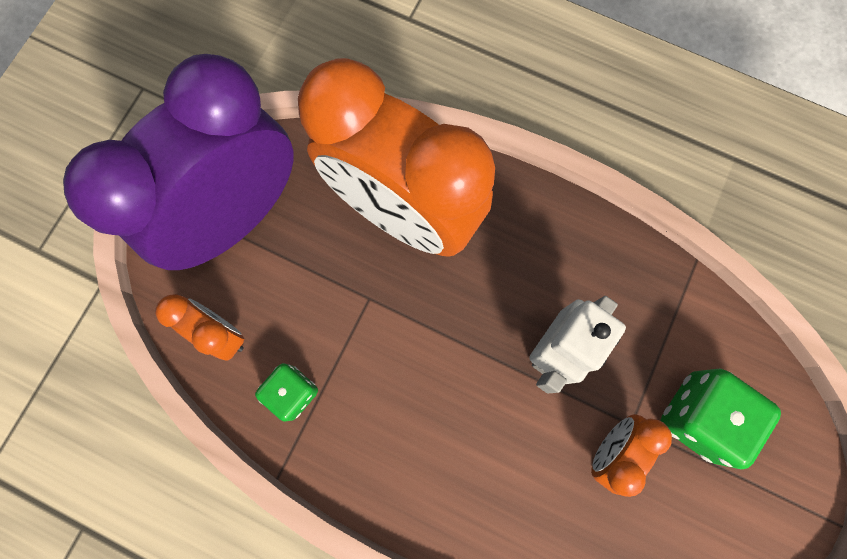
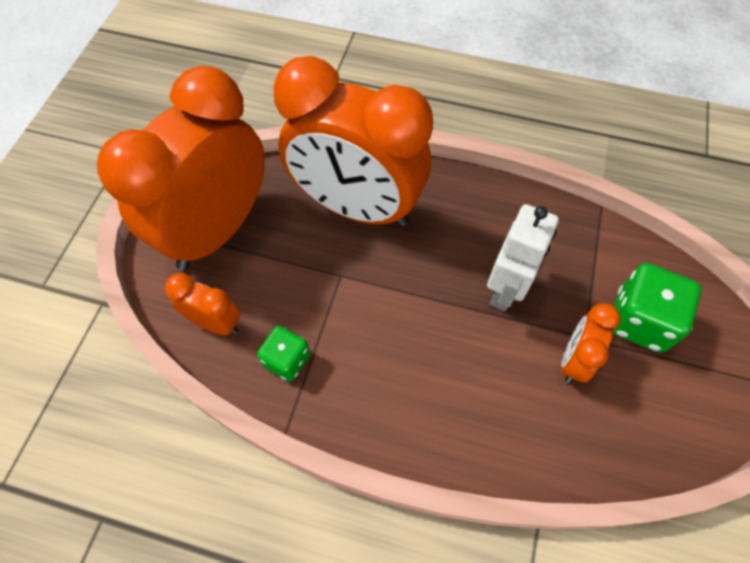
camera: 10 degrees left, 15 degrees down
(237, 215) = (217, 230): purple clock -> orange clock

